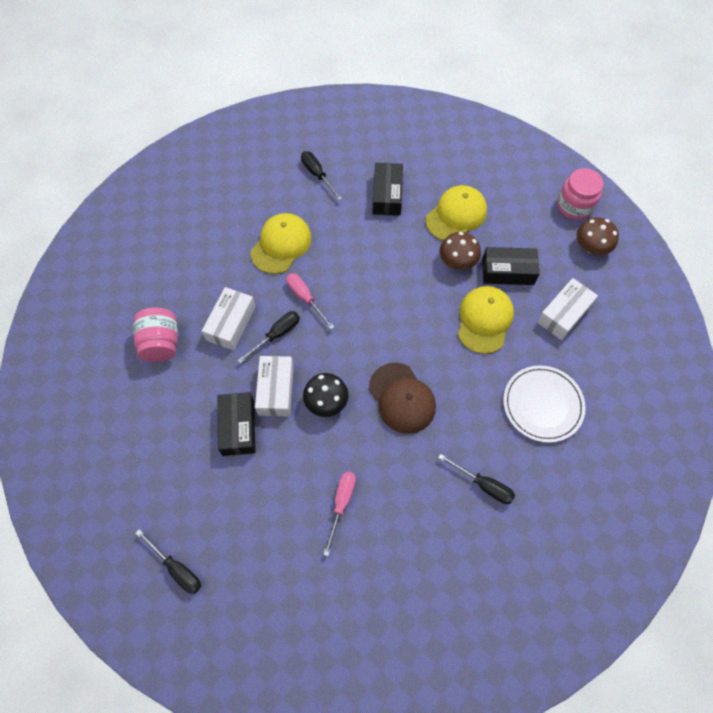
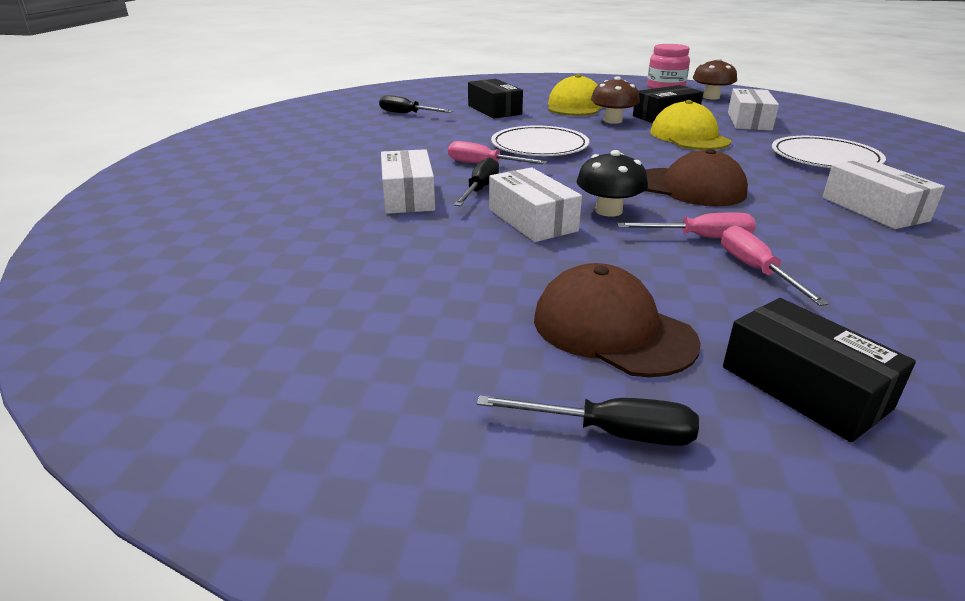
camera: 30 degrees left, 35 degrees down
(161, 343) = (316, 231): pink jar -> none
(230, 510) = (612, 330): none -> brown cap
(238, 427) = (519, 258): black box -> black box (804, 387)
(281, 245) = (412, 147): yellow cap -> none
(347, 458) = (700, 238): none -> pink screwdriver
(364, 284) = (539, 146): none -> white plate
(483, 485) = (874, 209): black screwdriver -> white box

